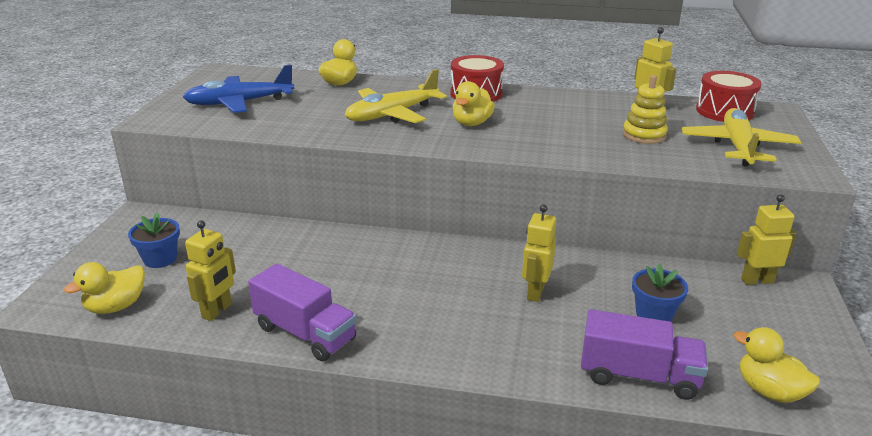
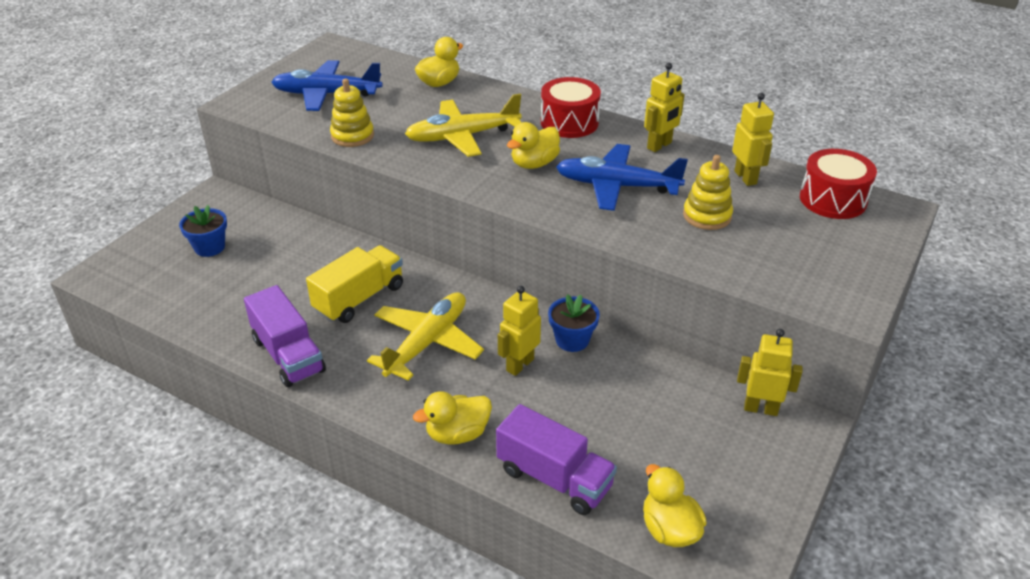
camera: 20 degrees right, 10 degrees up
(116, 307) = (152, 289): yellow duck -> yellow duck (457, 434)
(217, 311) = (229, 314): yellow robot -> yellow robot (659, 146)
(288, 127) = (352, 136): none -> yellow stacking toy
(346, 271) = (359, 298): none -> yellow truck
(554, 127) = (616, 186): none -> blue plane
(654, 314) = (619, 419): blue flower pot -> blue flower pot (572, 340)
(737, 147) = (800, 253): yellow plane -> yellow plane (427, 342)

